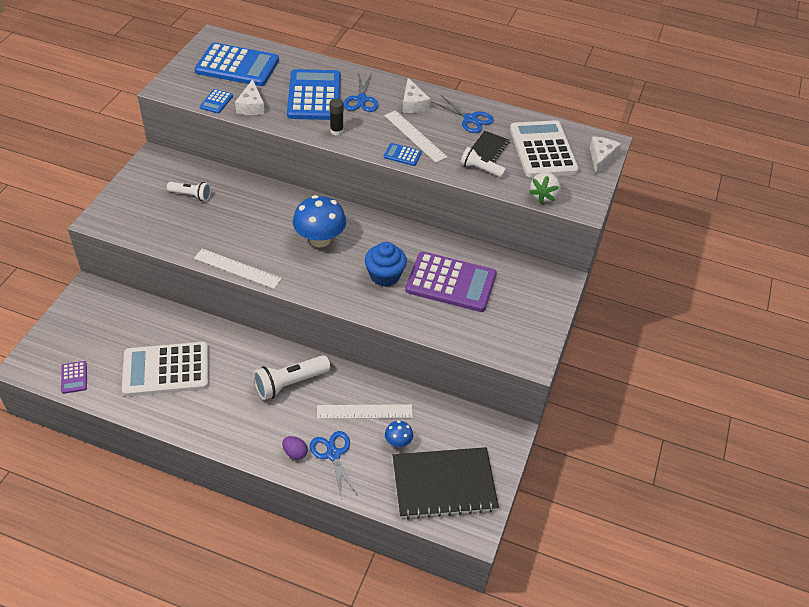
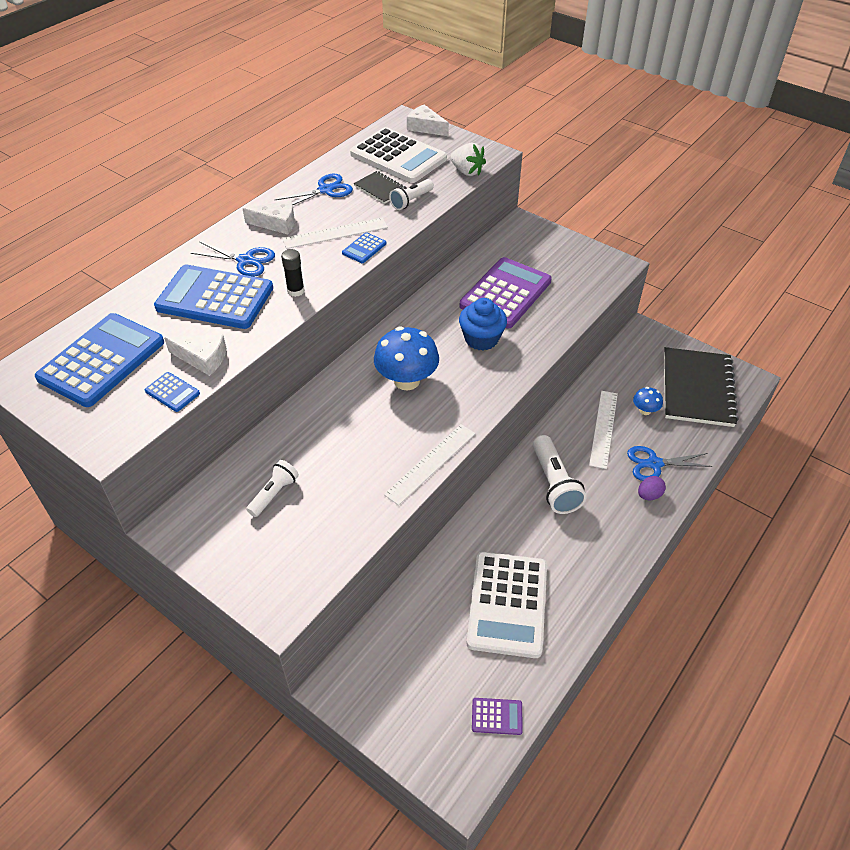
camera: 70 degrees left, 0 degrees up
(543, 150) = (398, 156): white calculator -> white calculator turned 150 degrees counterclockwise

